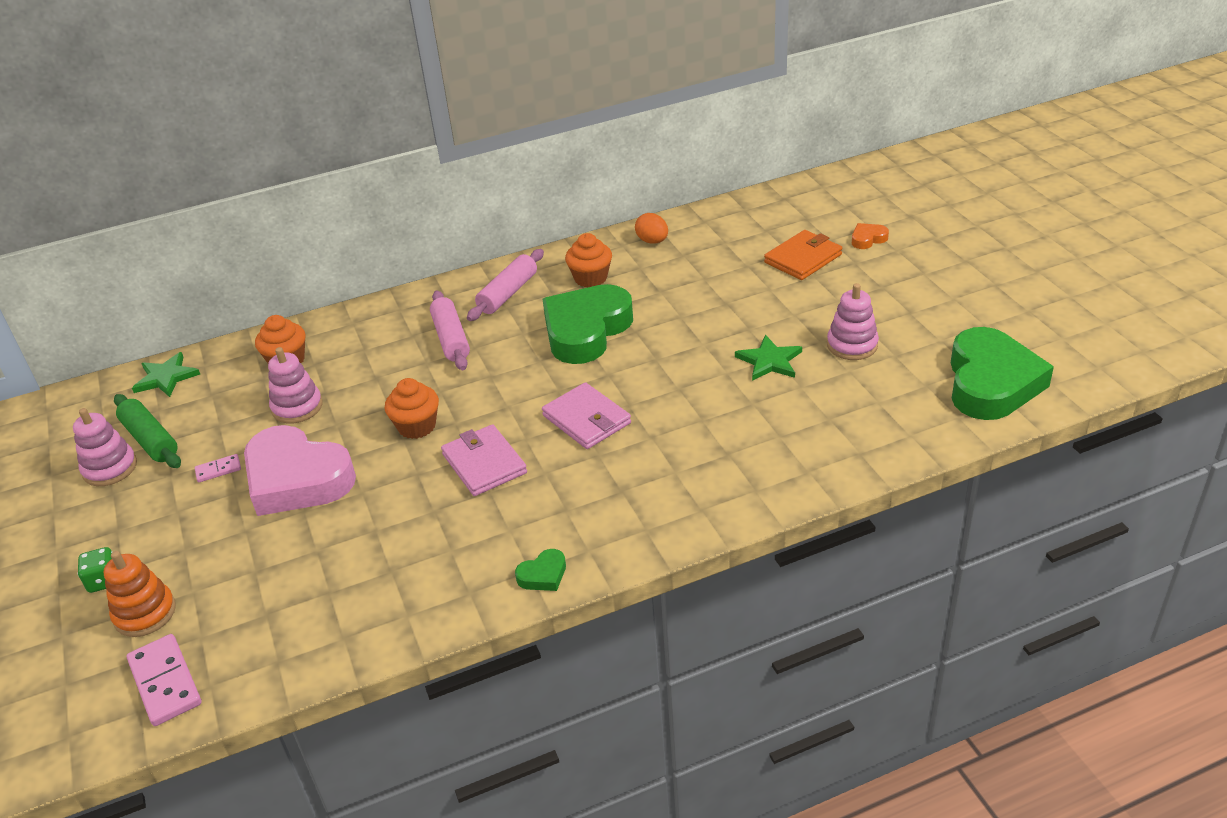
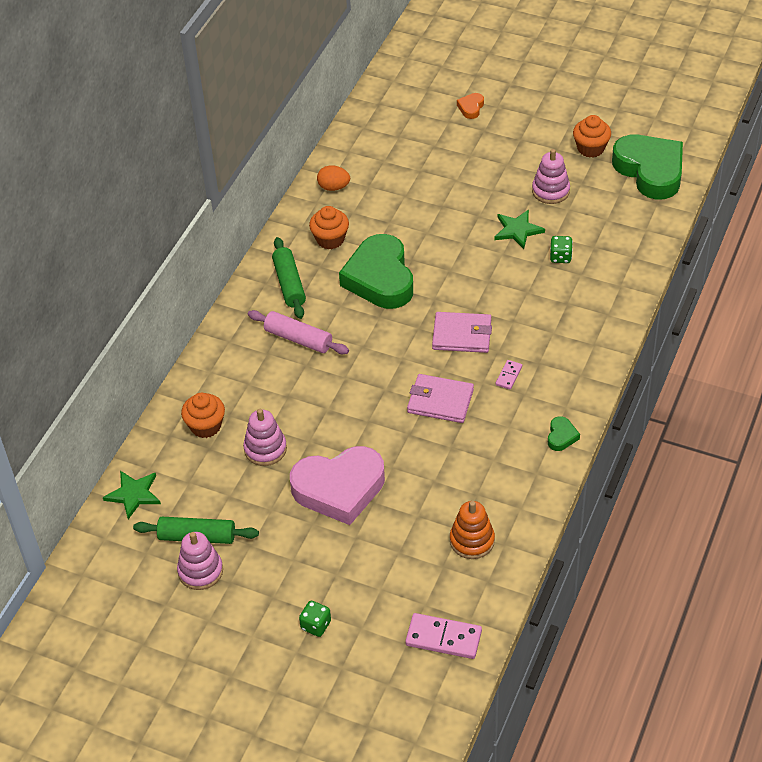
camera: 45 degrees left, 10 degrees up
(145, 613) = (372, 620): orange stacking toy -> orange stacking toy (472, 540)
(218, 470) = (278, 520): pink domino -> pink domino (508, 376)
(417, 426) = (364, 407): orange cupcake -> orange cupcake (590, 148)
(508, 293) = (289, 284): pink rolling pin -> green rolling pin
(780, 408) = (560, 257): none -> green dice
(803, 259) = (449, 145): orange wallet -> none

